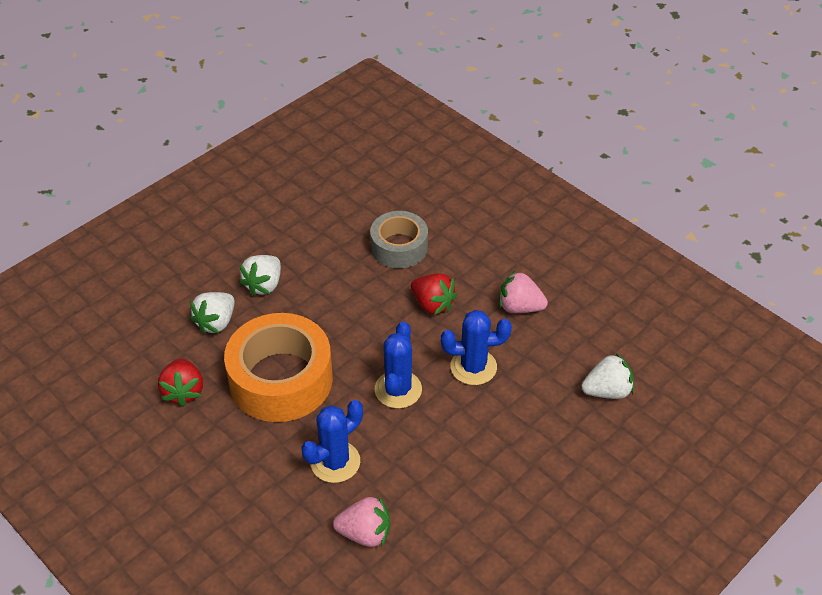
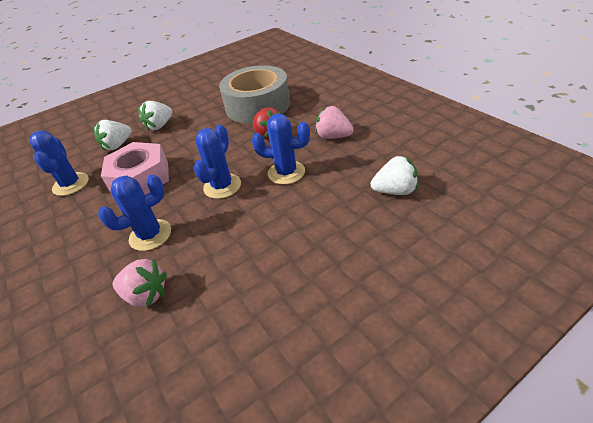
camera: 15 degrees right, 5 degrees down
(183, 391) = (71, 184): red strawberry -> blue cactus
(281, 379) = (140, 178): orange tape -> pink nut
(399, 247) = (257, 105): grey tape -> grey tape, size x1.64

